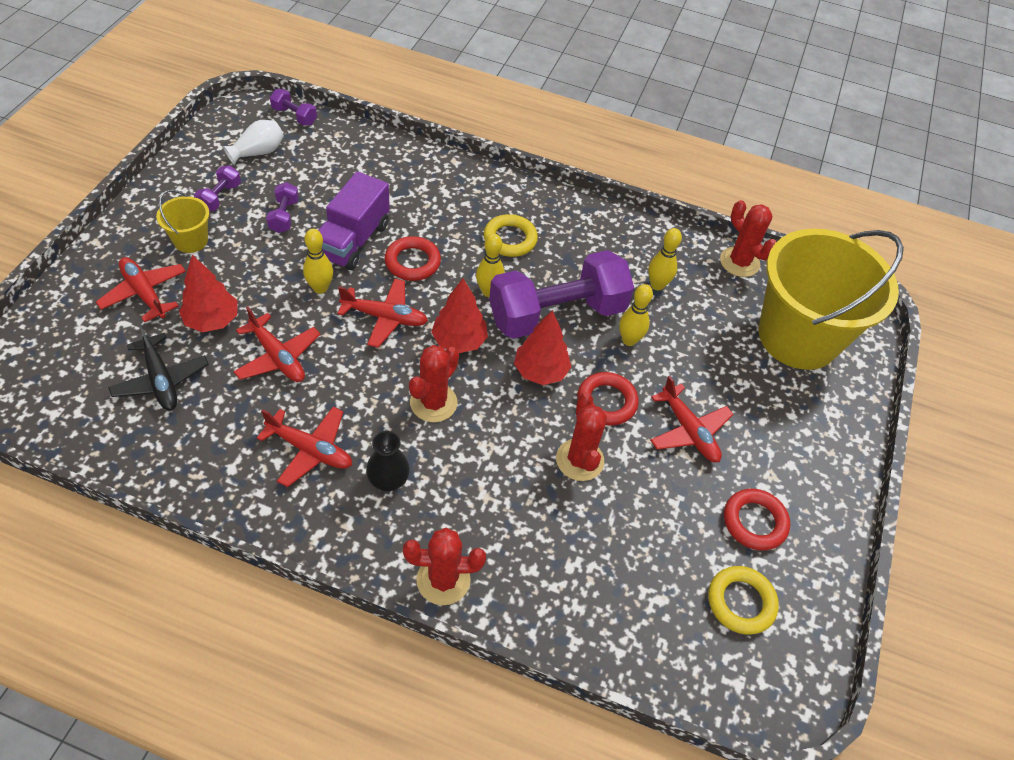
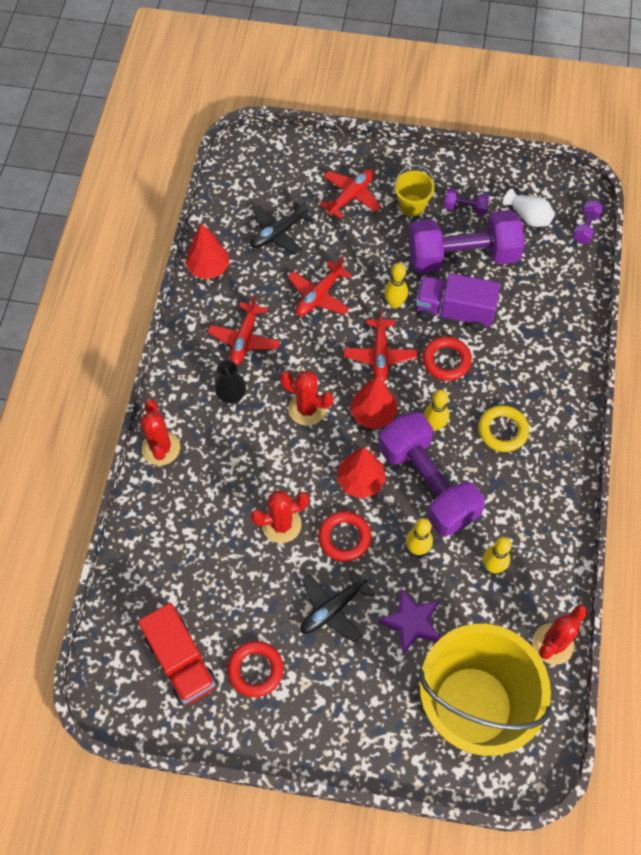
camera: 85 degrees right, 10 degrees up
(212, 320) = (339, 245): red tree -> red tree (209, 268)
(284, 216) = (462, 256): purple dumbbell -> purple dumbbell, size x2.45
(688, 431) = (332, 609): red plane -> black plane
(710, 364) = (411, 623): none -> purple star
(741, 602) = (181, 661): yellow ring -> red truck

